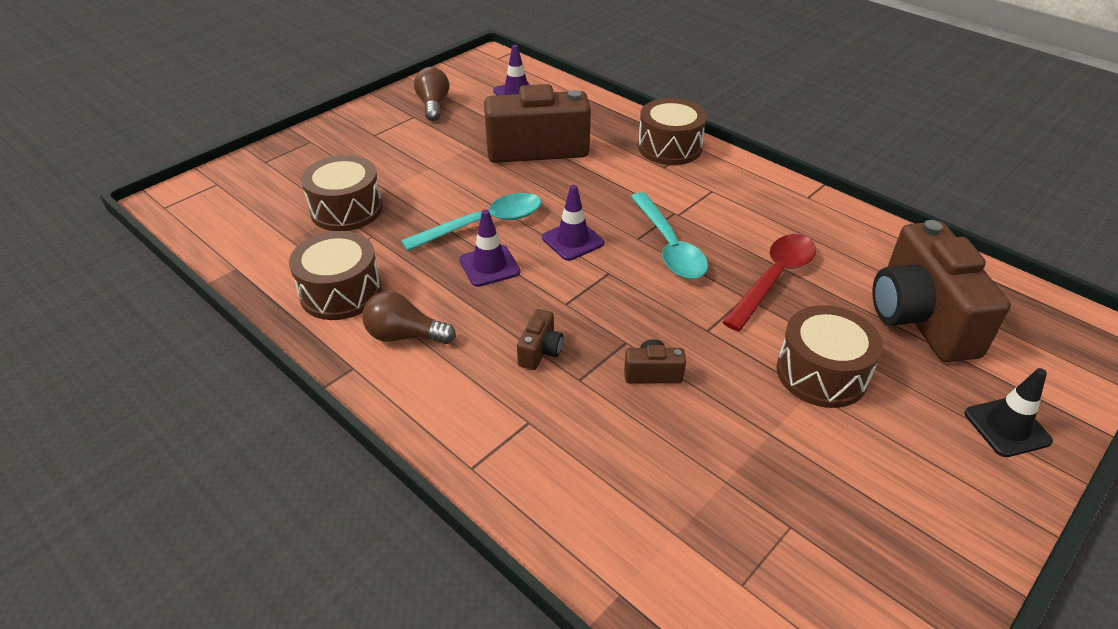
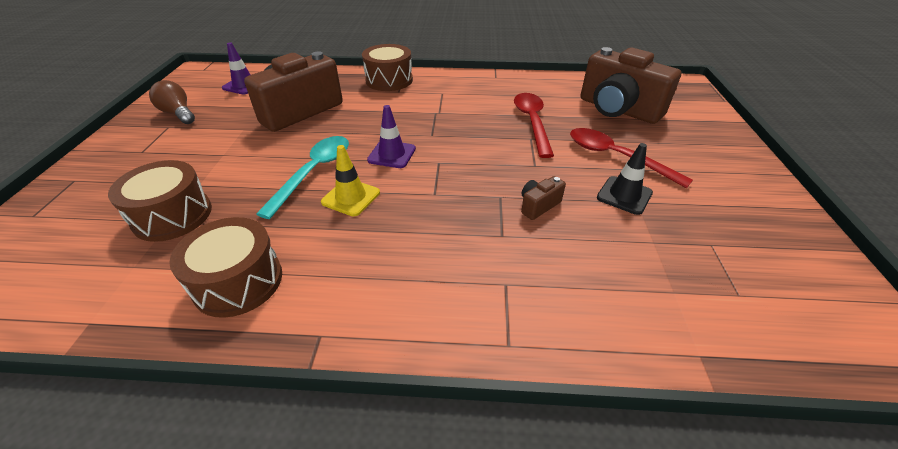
camera: 40 degrees left, 0 degrees up
(405, 336) = (339, 282): brown light bulb -> none
(489, 266) = (351, 197): purple traffic cone -> yellow traffic cone
(540, 351) = (455, 233): brown camera -> none
(669, 246) = (456, 131): turquoise spoon -> none
(821, 373) = (616, 157): brown drum -> red spoon
(1007, 427) = (713, 139): black traffic cone -> black traffic cone (624, 195)

